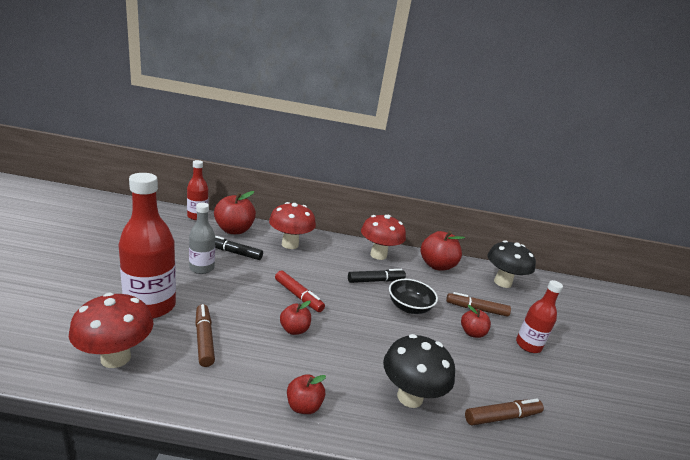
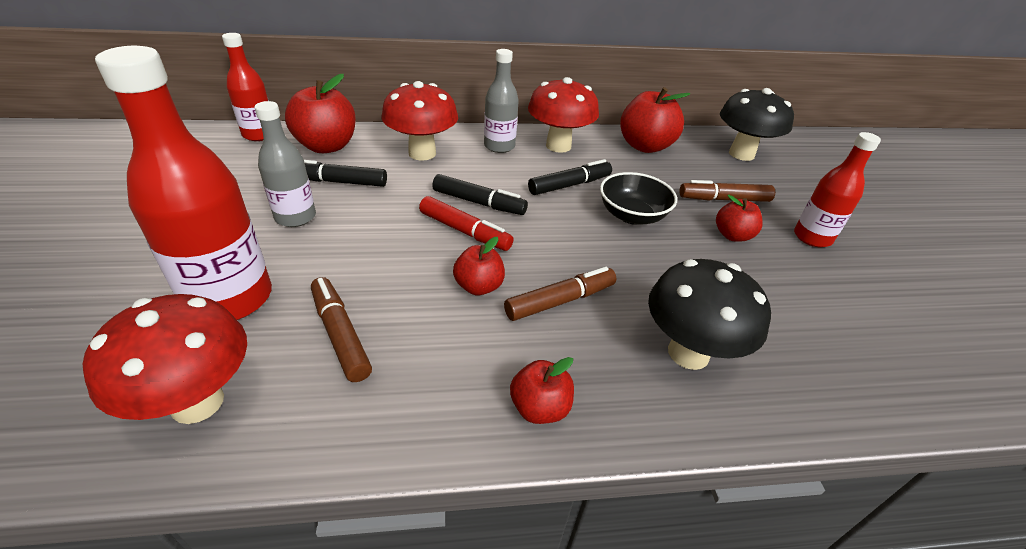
camera: 10 degrees left, 15 degrees up
(313, 280) = (479, 203): none -> black marker
(340, 249) = (499, 146): none -> grey bottle
(502, 417) = (824, 352): brown marker -> brown marker (560, 301)

